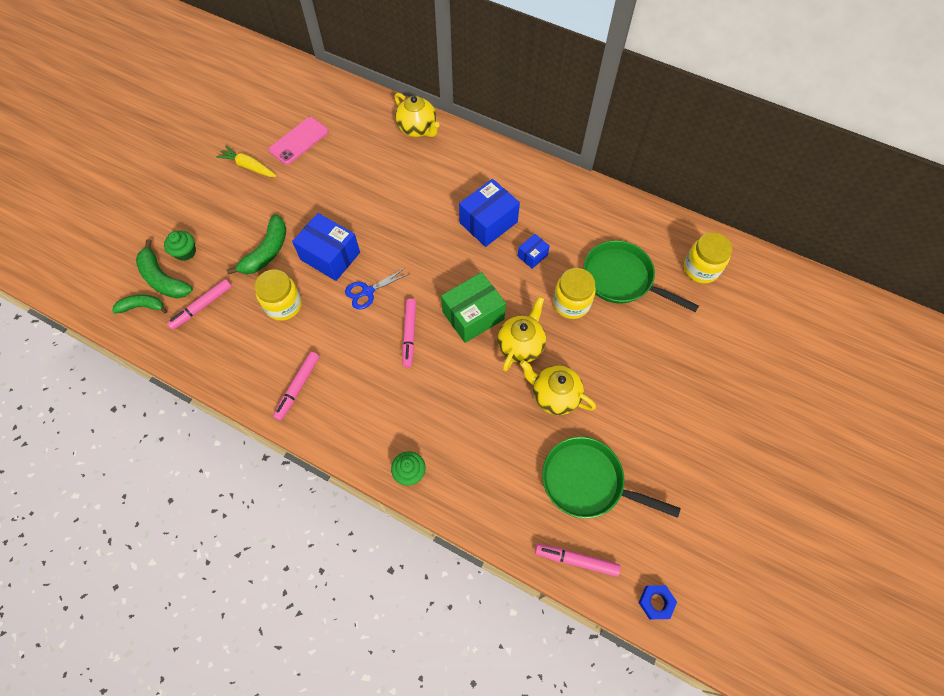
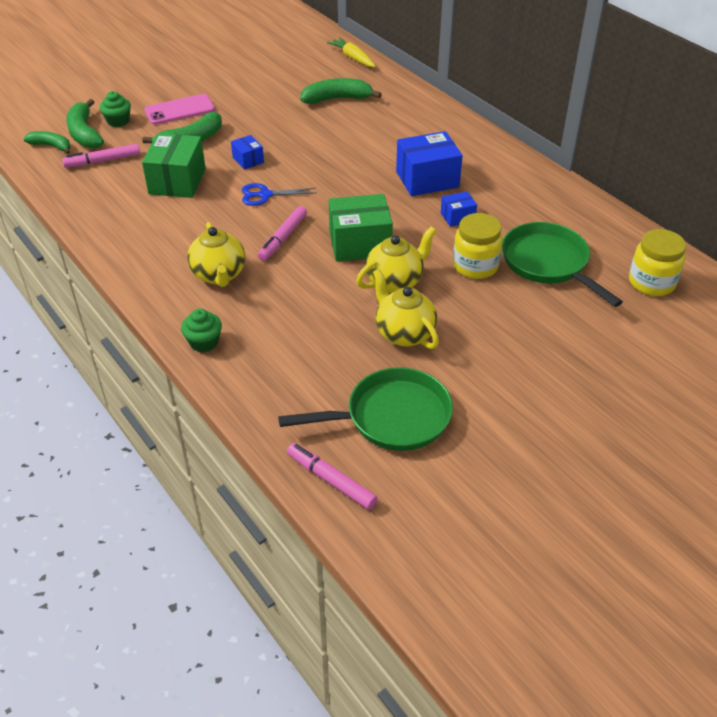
camera: 25 degrees right, 20 degrees down
(249, 166) = (220, 80): yellow carrot -> yellow carrot (353, 58)
(283, 305) = (177, 181): yellow jar -> green box
(298, 387) = (144, 243): pink marker -> none
(299, 141) = (279, 75): pink phone -> pink phone (179, 110)
(330, 256) = (248, 160): blue box -> blue box, size x0.51
(365, 153) = (337, 99): none -> green banana
(418, 129) = (402, 95): yellow teapot -> yellow teapot (219, 275)
(587, 481) = (391, 417): green pan -> green pan turned 120 degrees clockwise
(656, 602) = (400, 555): blue nut -> none

